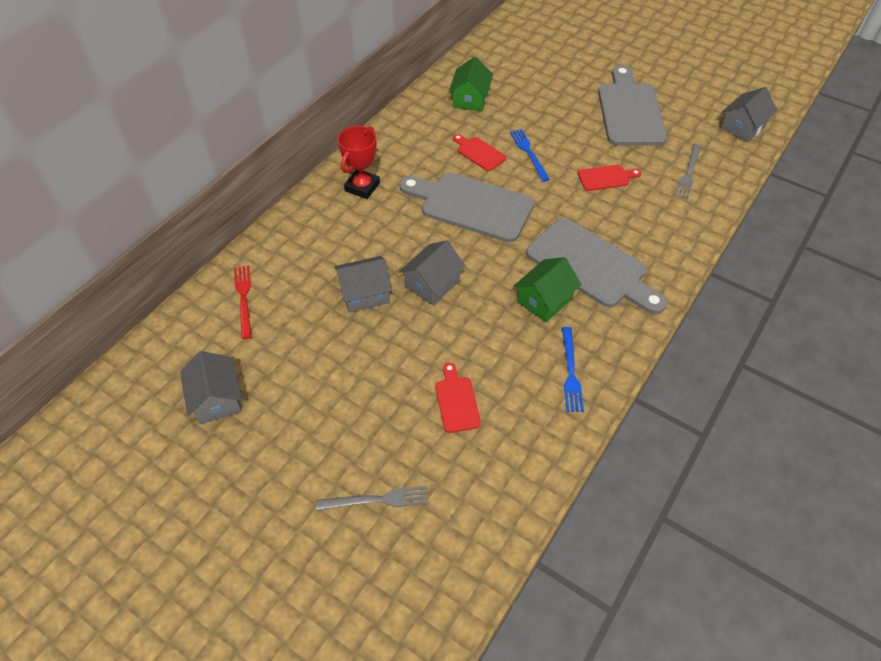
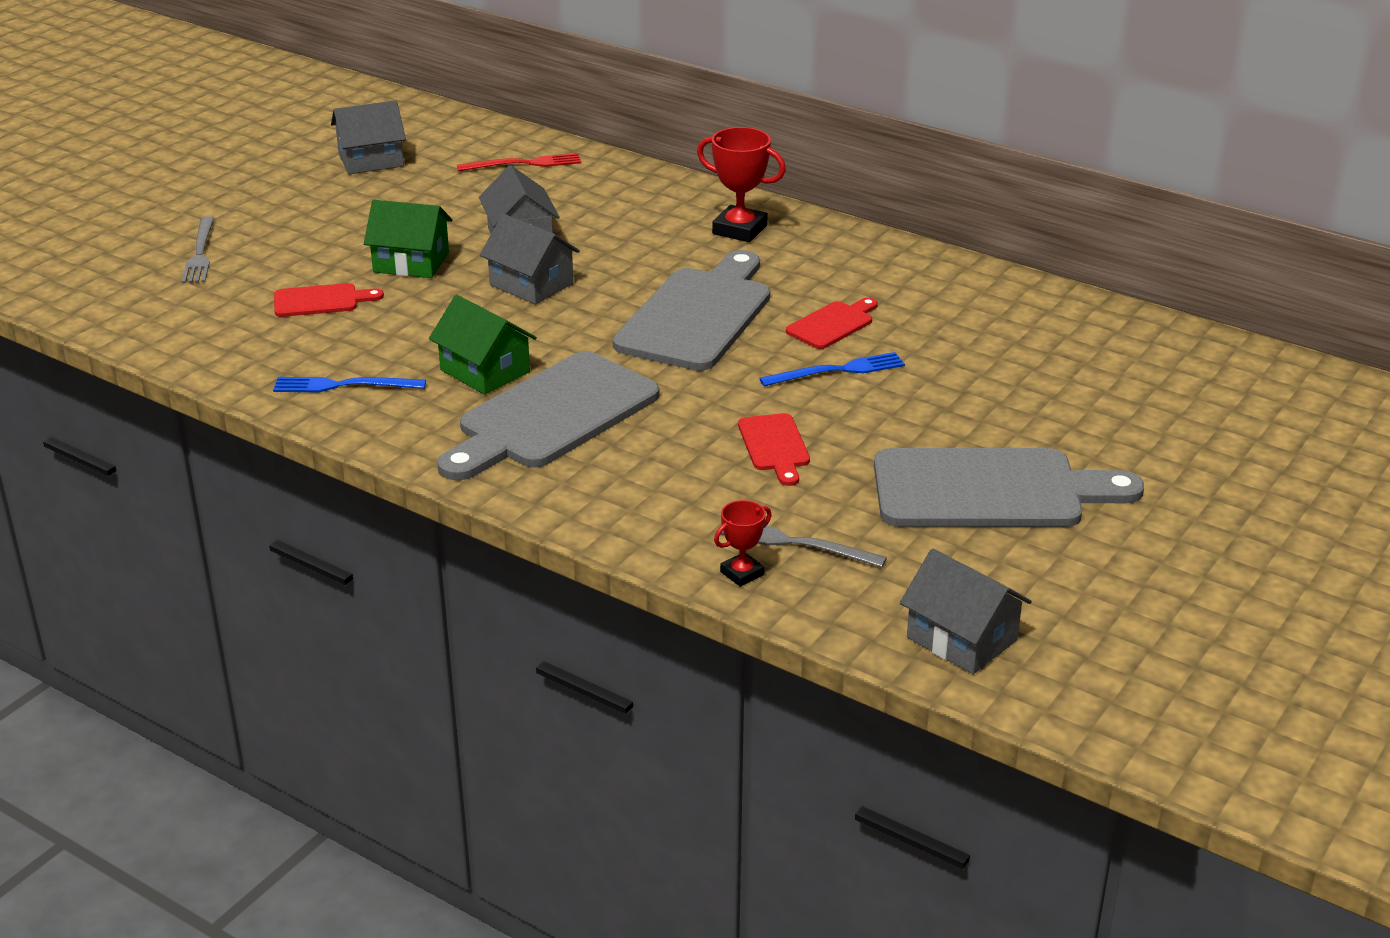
camera: 90 degrees right, 20 degrees down
(470, 99) = (987, 318): green house -> green house (411, 262)
(717, 191) = (742, 573): none -> red trophy

